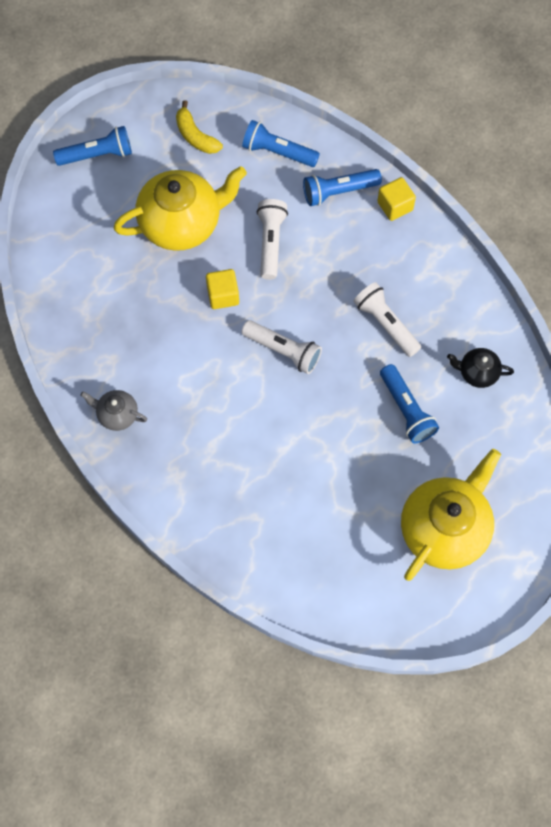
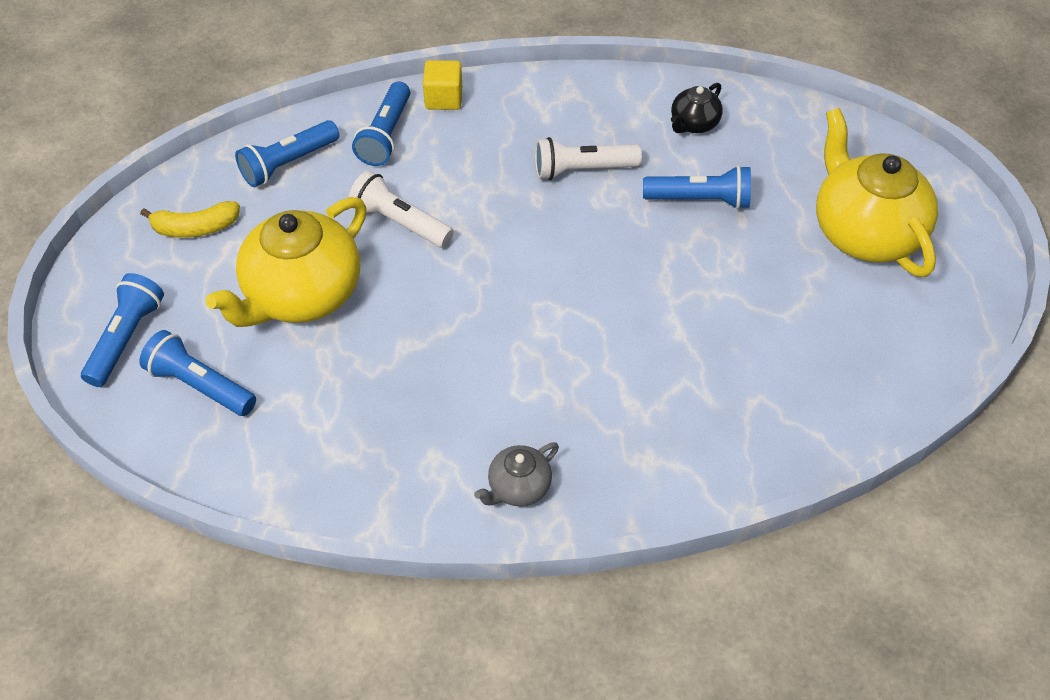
camera: 60 degrees left, 15 degrees down
(89, 212) = (200, 385): none -> blue flashlight
(182, 223) = (302, 295): yellow teapot -> yellow teapot turned 150 degrees counterclockwise
(223, 295) = (433, 299): yellow cube -> none
(283, 351) = (550, 274): white flashlight -> none

